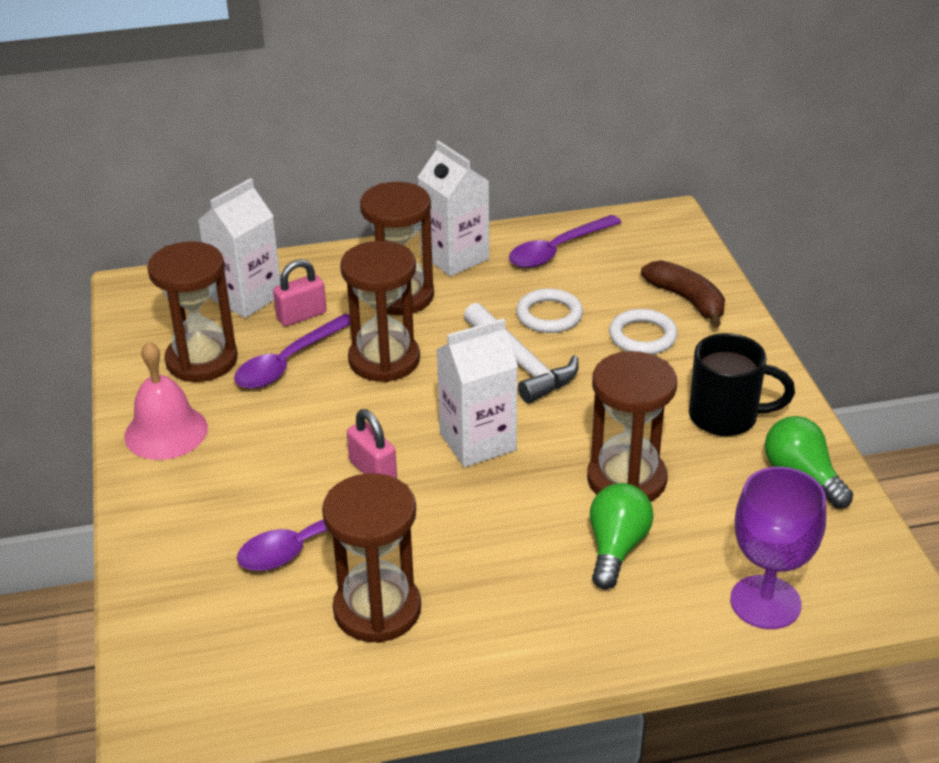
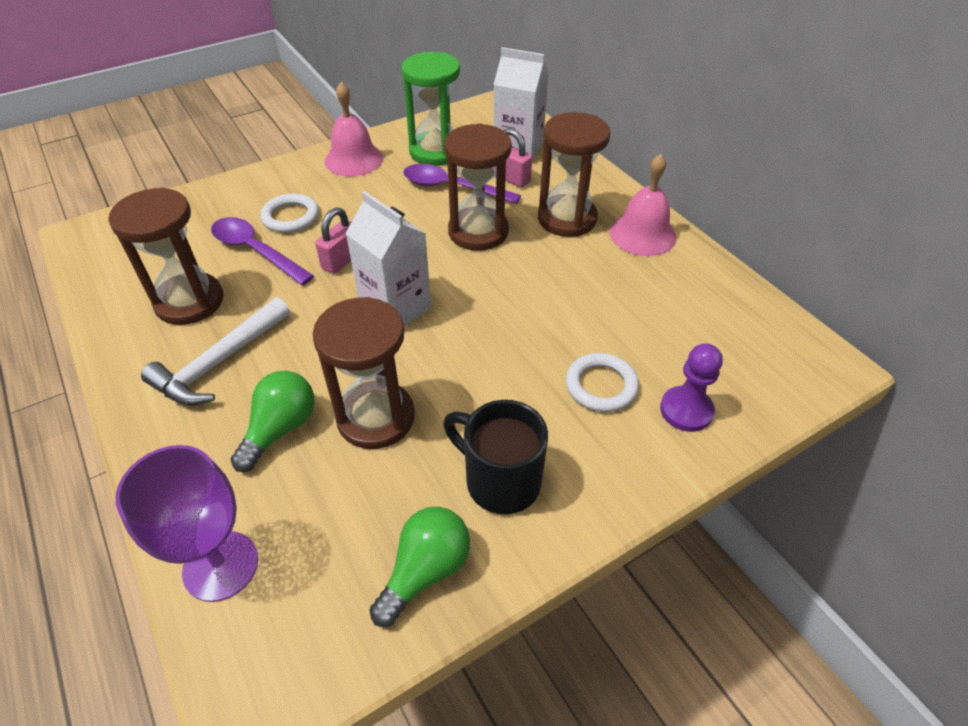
camera: 70 degrees right, 10 degrees up
(202, 360) = (435, 151): brown hourglass -> green hourglass
(455, 257) = (643, 234): white carton -> pink bell
(521, 363) = (513, 309): white hammer -> white hammer (219, 363)
(549, 315) = (595, 312): white ring -> white ring (290, 217)
(557, 250) = (702, 294): purple spoon -> none
(616, 548) = (280, 429): green light bulb -> green light bulb turned 60 degrees counterclockwise
(687, 300) = (686, 410): brown banana -> purple pawn
(726, 417) = (500, 481): black mug -> black mug turned 135 degrees clockwise

